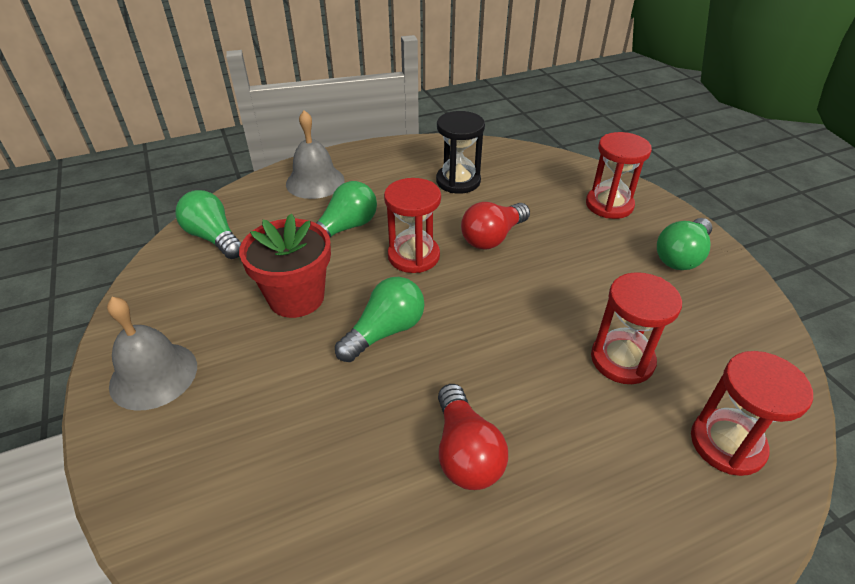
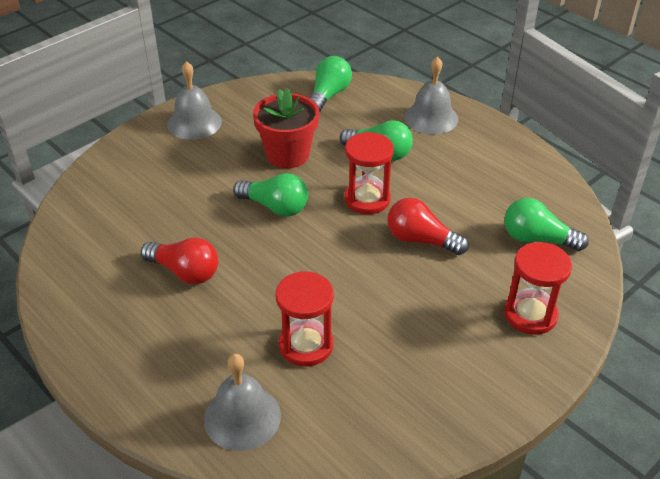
camera: 70 degrees right, 0 degrees up
(458, 181) = (494, 199): black hourglass -> none
(465, 452) = (185, 272): red light bulb -> red light bulb turned 120 degrees counterclockwise
(681, 256) = (475, 380): green light bulb -> green light bulb (537, 239)
(727, 444) = (242, 417): red hourglass -> grey bell

